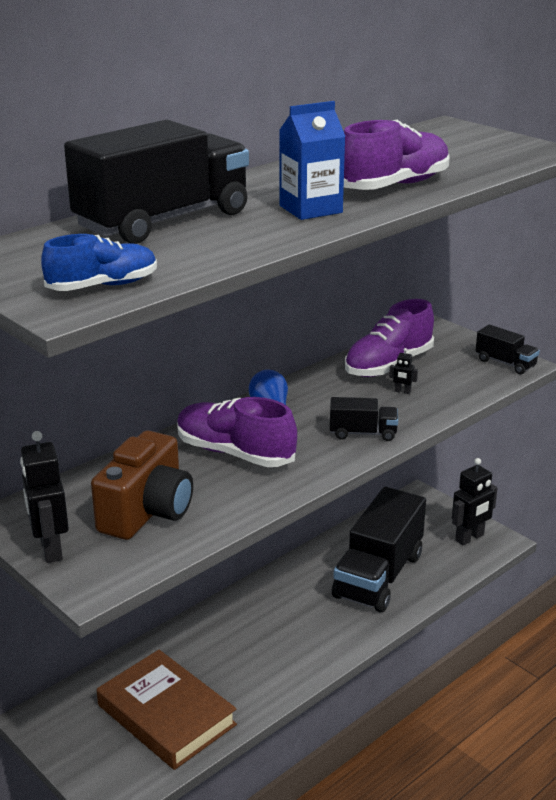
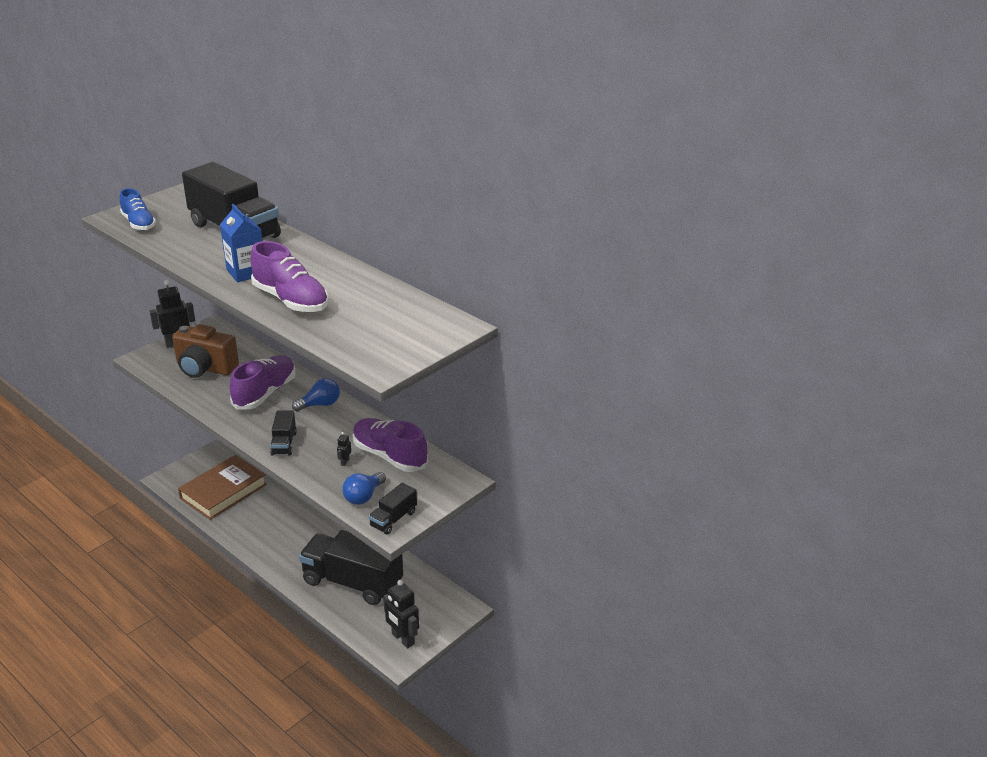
camera: 85 degrees right, 5 degrees up
(468, 379) = (363, 496): none -> blue light bulb

